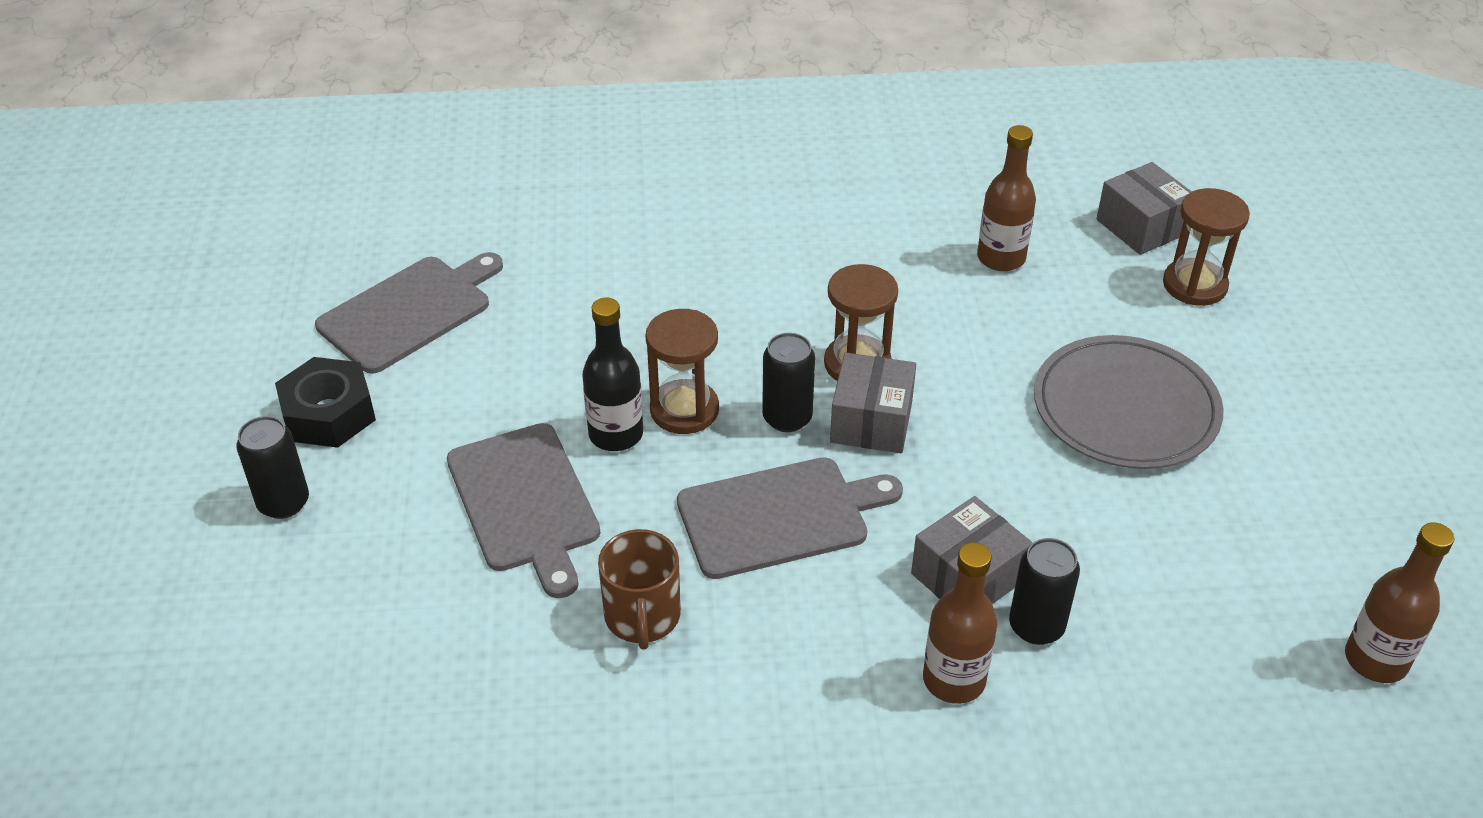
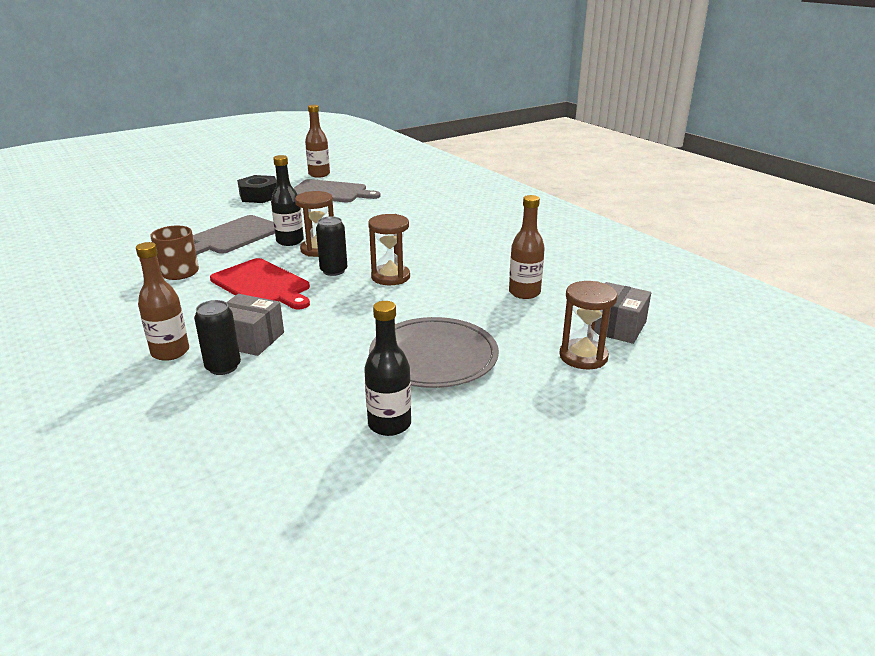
camera: 60 degrees right, 15 degrees down
(283, 503) = (205, 202): black can -> none
(780, 516) = (262, 285): grey cutting board -> red cutting board
(871, 421) = (350, 290): grey box -> none
(1262, 502) = (389, 424): none -> black bottle
(1375, 660) = (261, 505): brown bottle -> brown bottle (319, 174)

